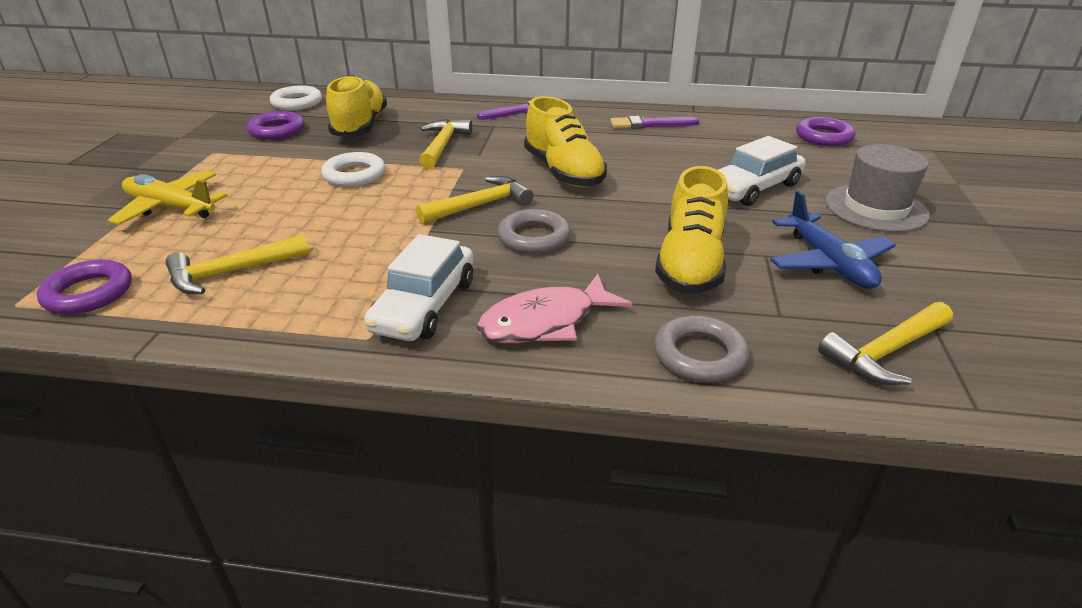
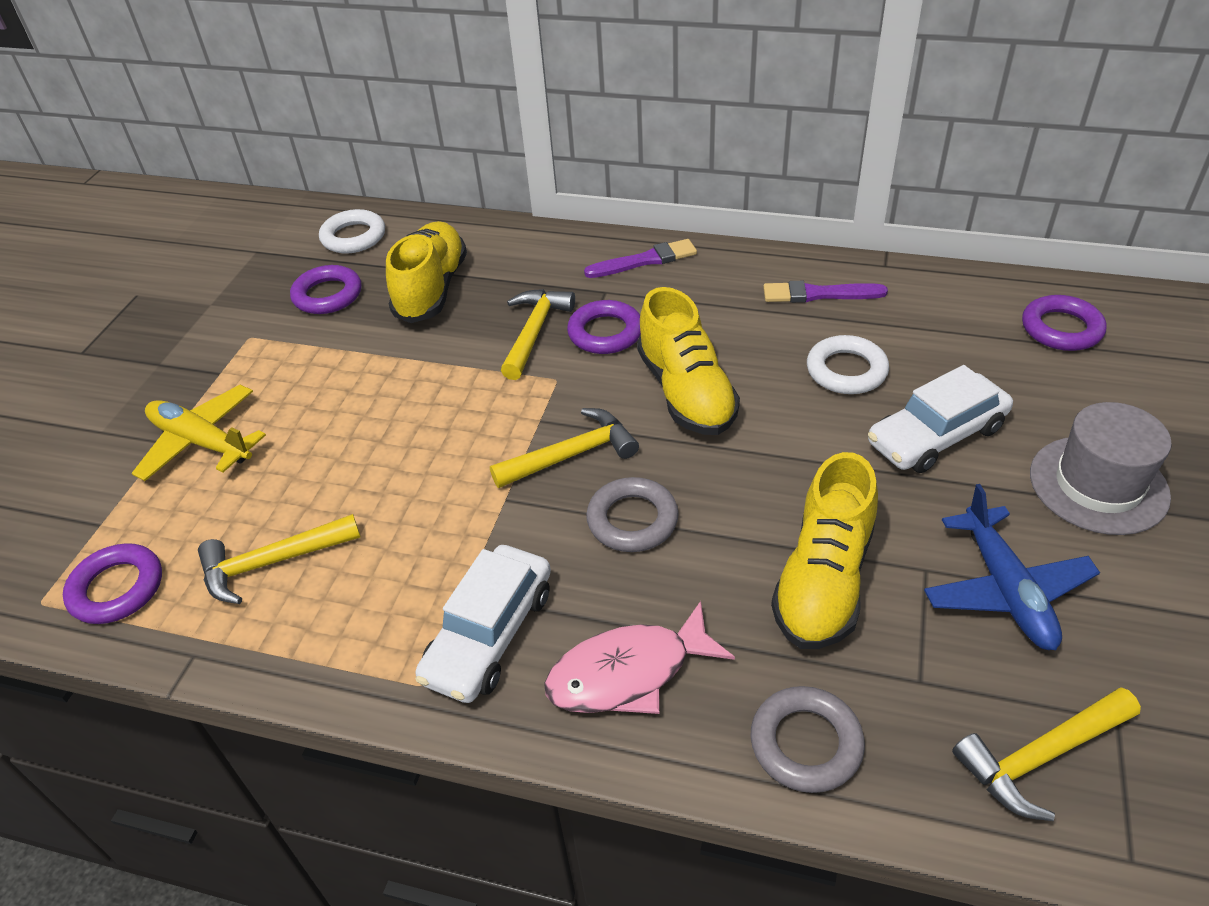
camera: 10 degrees right, 10 degrees up
(354, 175) = (420, 389): white ring -> white ring (846, 370)
(497, 145) = (605, 333): none -> purple ring

